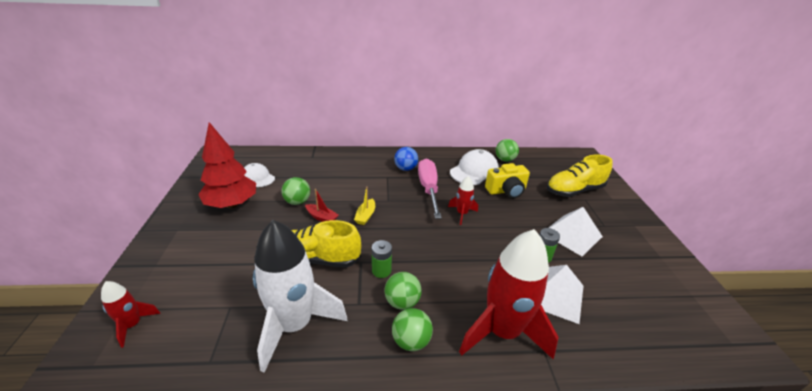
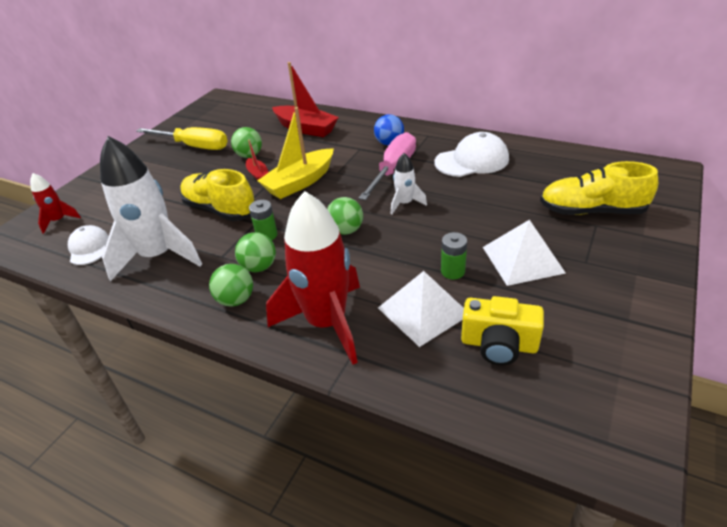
camera: 35 degrees right, 5 degrees up
(232, 204) = (194, 146): red tree -> yellow screwdriver
(258, 177) = (235, 126): white cap -> white cap (89, 247)
(327, 168) = (306, 128): none -> red boat
(365, 216) = (300, 182): yellow boat -> yellow boat, size x2.01
(462, 214) = (405, 204): red rocket -> white rocket
(505, 160) = (530, 155): green ball -> green ball (346, 230)
(506, 191) = (489, 191): yellow camera -> yellow camera (499, 344)

